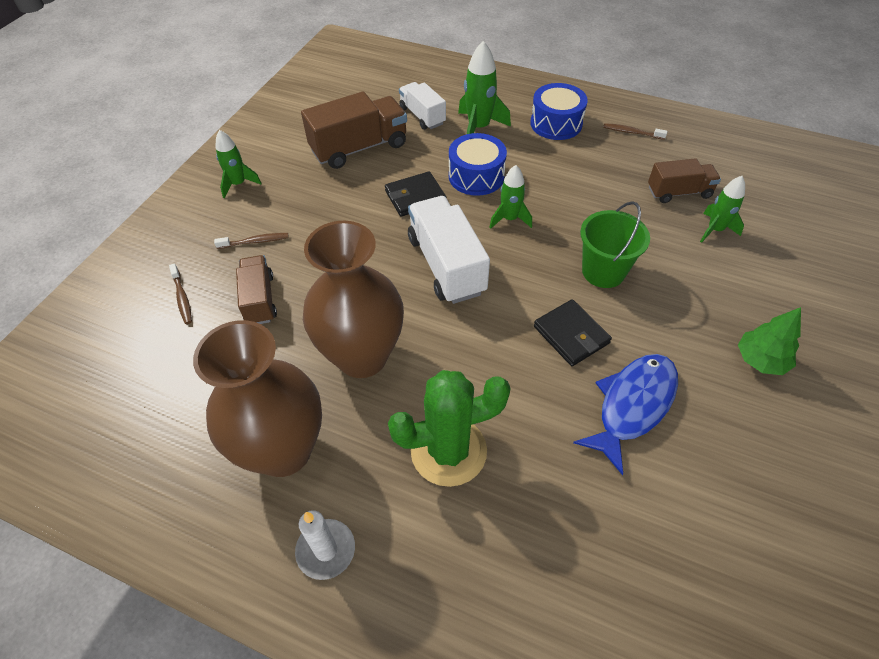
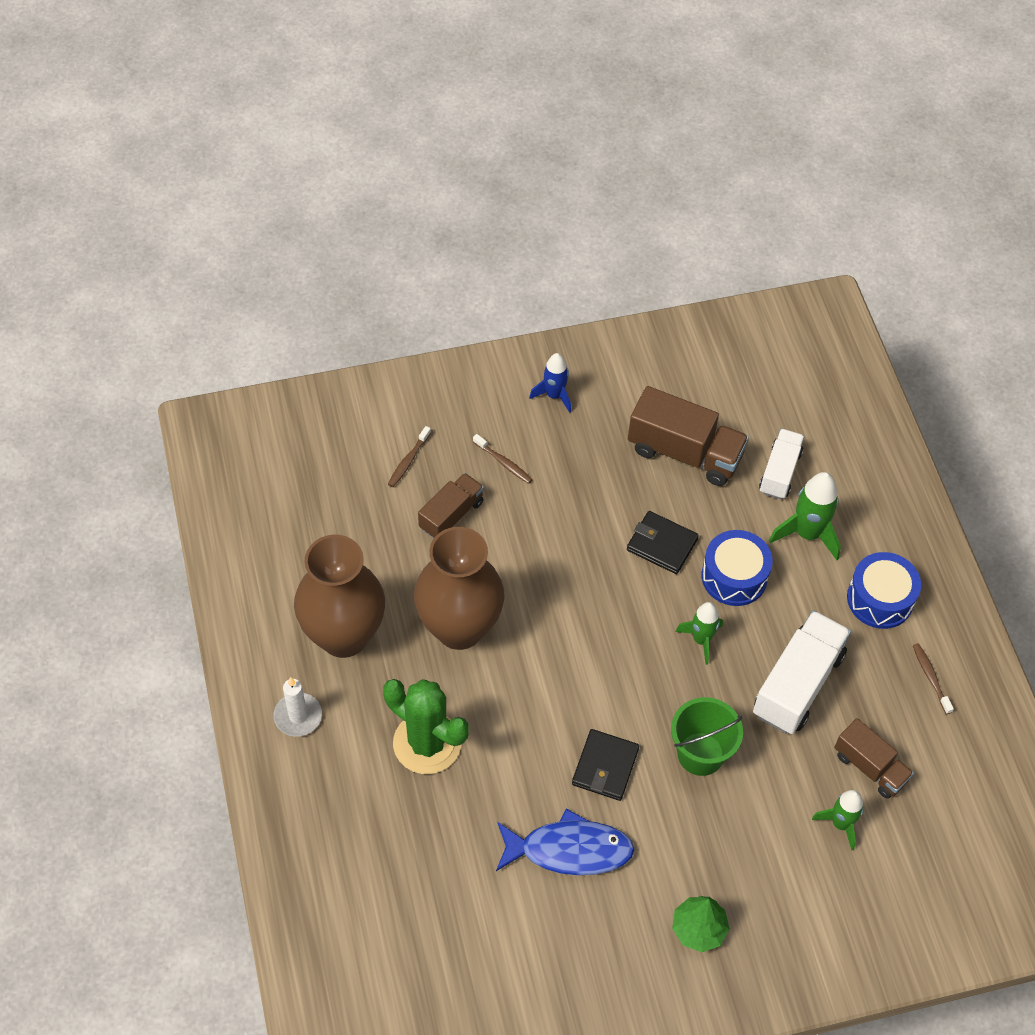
camera: 50 degrees right, 5 degrees up
(238, 184) = (554, 395): green rocket -> blue rocket
(446, 265) = (602, 625): white truck -> white truck (797, 684)

